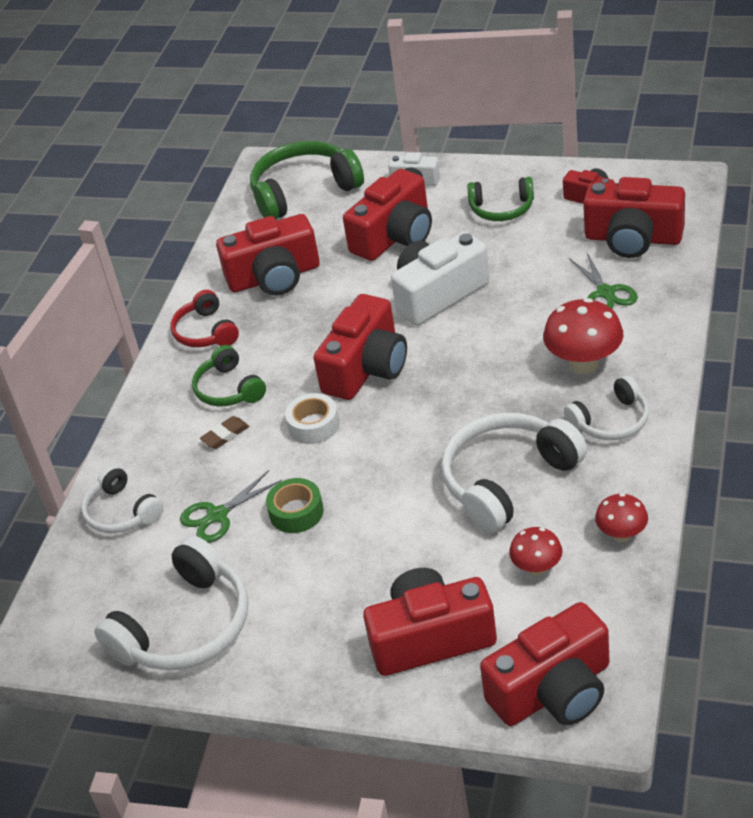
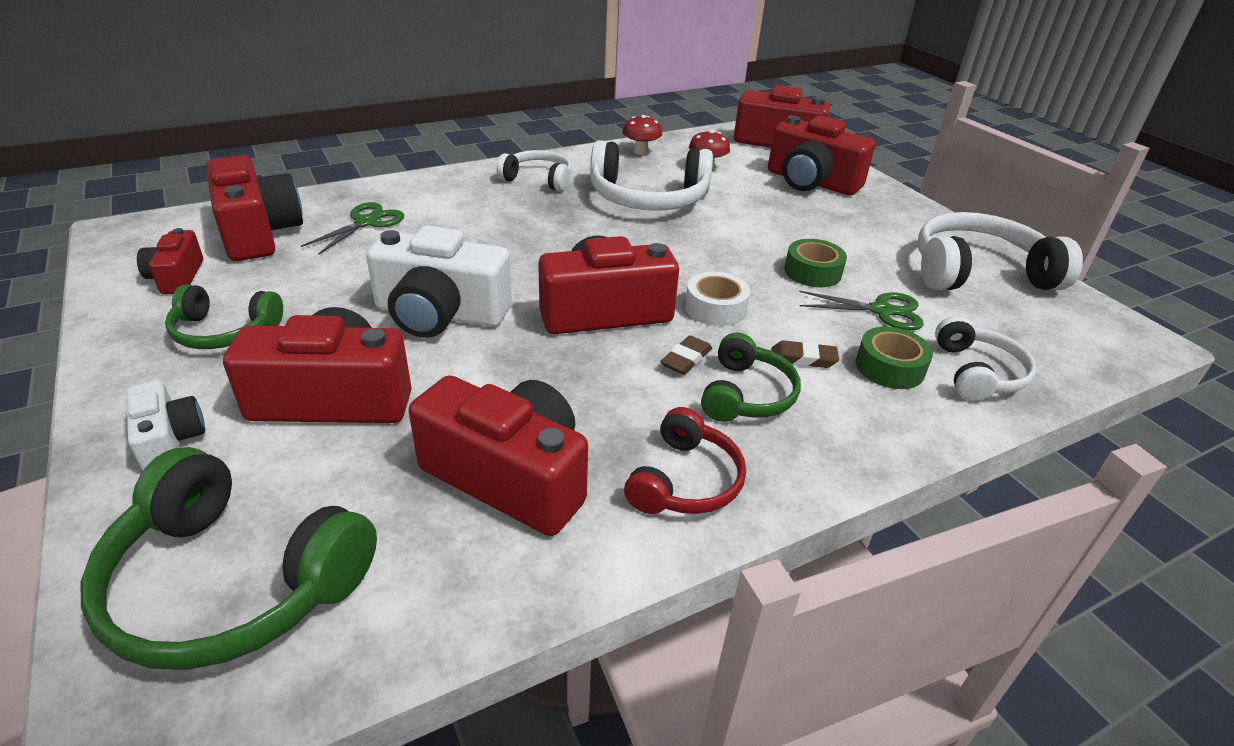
camera: 140 degrees left, 5 degrees down
(174, 471) = (889, 367): none -> green tape
(283, 381) = (686, 359): none -> brown eraser
(502, 209) = (224, 331): green headphones -> green headphones turned 135 degrees clockwise
(584, 363) = (480, 206): red mushroom -> none

